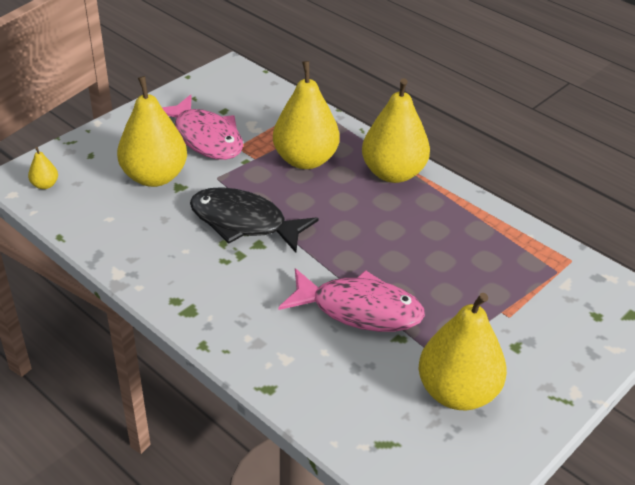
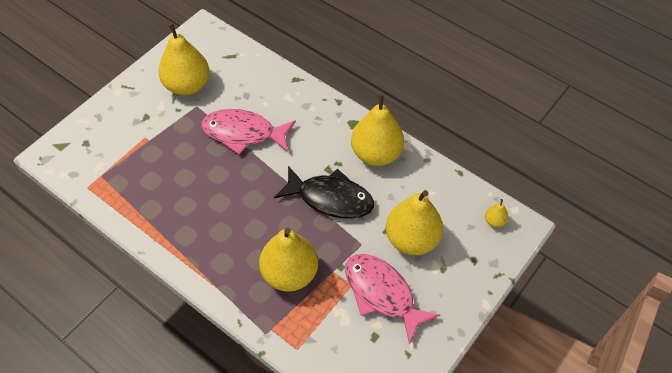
camera: 175 degrees right, 15 degrees up
(393, 173) = (213, 265): yellow pear -> yellow pear (376, 154)

